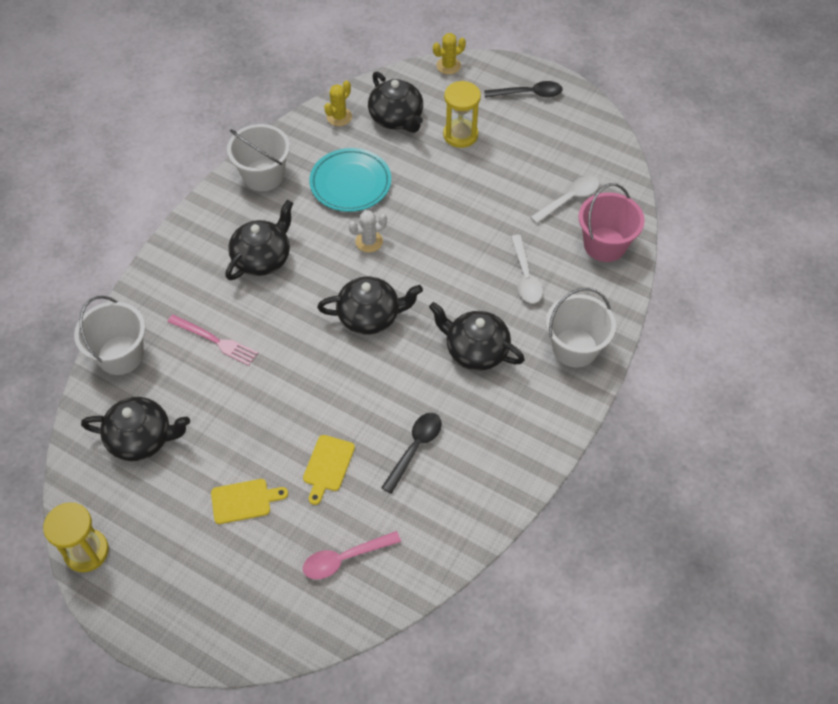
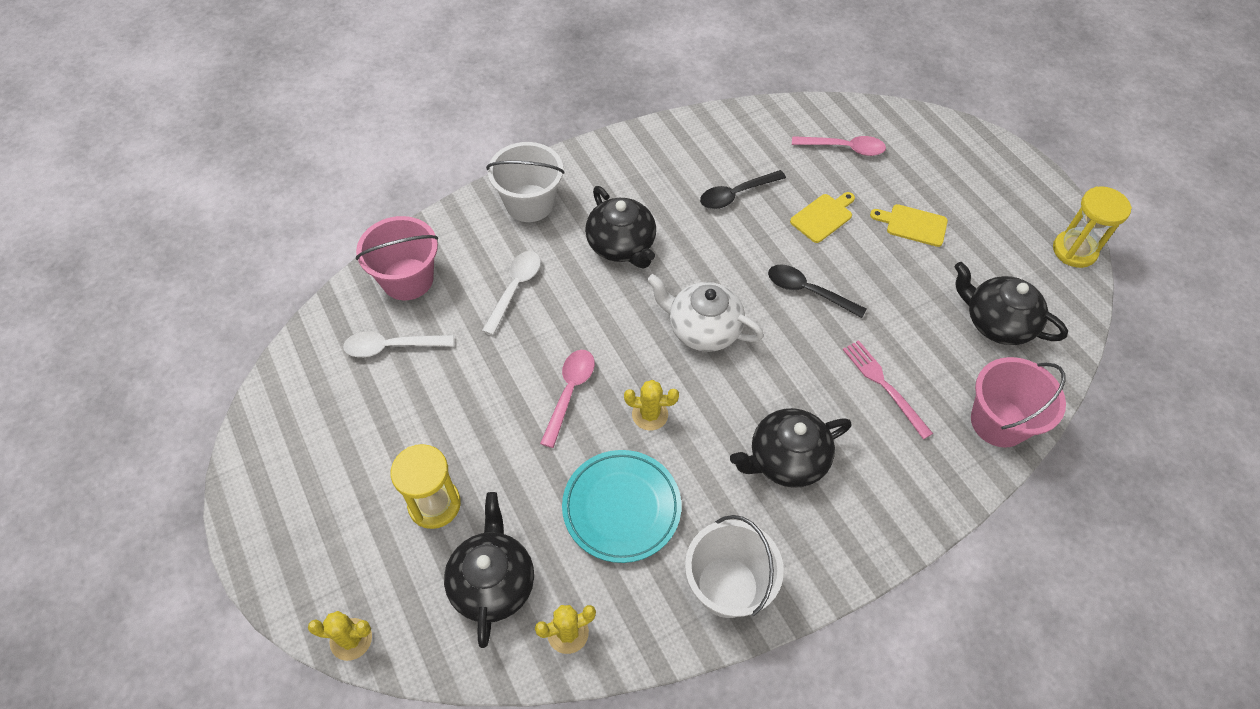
camera: 150 degrees left, 0 degrees up
(120, 355) = (998, 422): white bucket -> pink bucket
(369, 241) = (650, 414): white cactus -> yellow cactus
(370, 316) = (702, 329): black teapot -> white teapot
(431, 229) = (569, 392): none -> pink spoon
(528, 94) = (295, 520): black spoon -> black spoon (808, 291)

